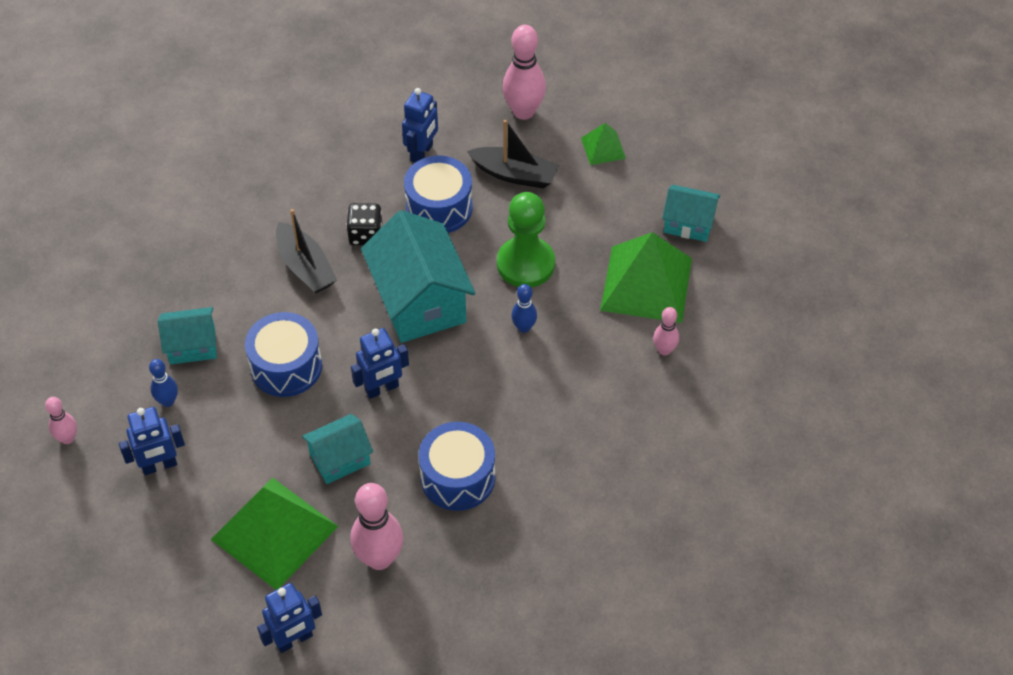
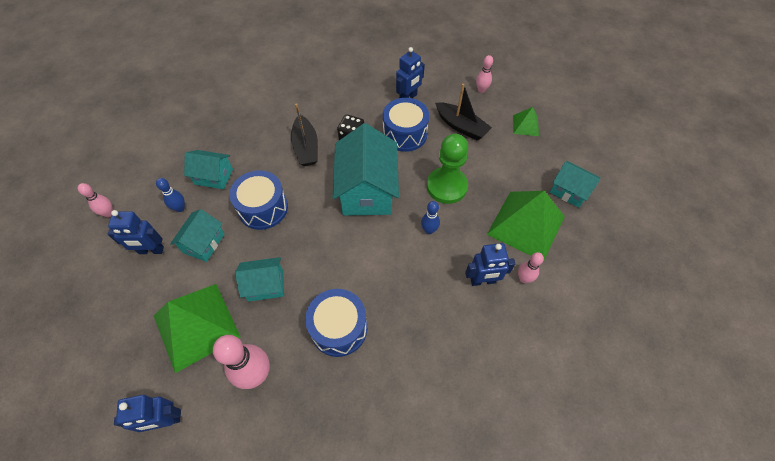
camera: 20 degrees right, 5 degrees up
(228, 435) = (204, 243): none -> turquoise house
(382, 389) = (316, 243): blue robot -> blue robot (483, 281)
(523, 112) = (481, 90): pink bowling pin -> pink bowling pin, size x0.54

